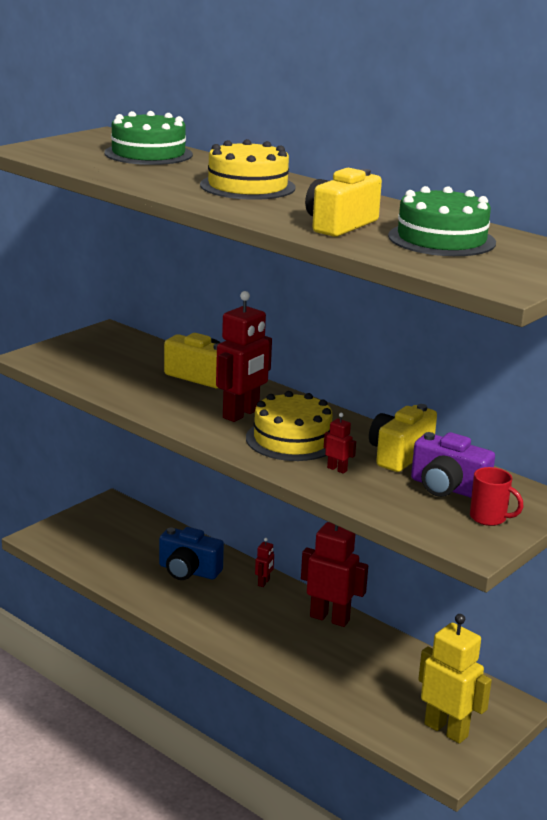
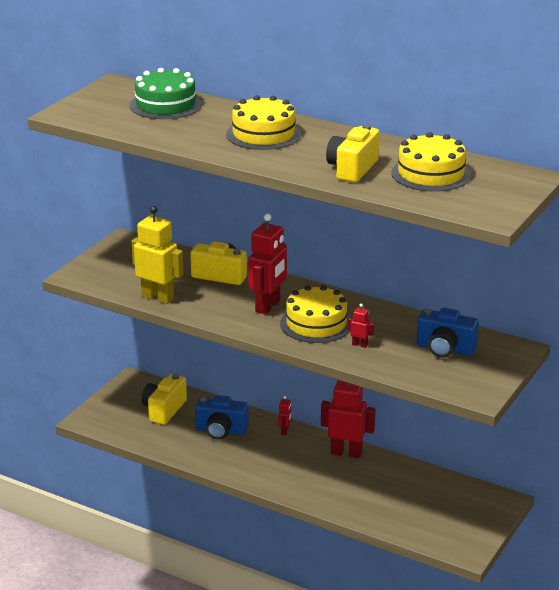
camera: 10 degrees left, 5 degrees up
(399, 455) = (401, 325): yellow camera -> yellow camera (164, 410)
(441, 239) = (431, 174): green cake -> yellow cake
(446, 730) = (459, 526): yellow robot -> yellow robot (158, 297)
(447, 488) = (445, 349): purple camera -> blue camera
(489, 518) = (482, 369): red mug -> none

